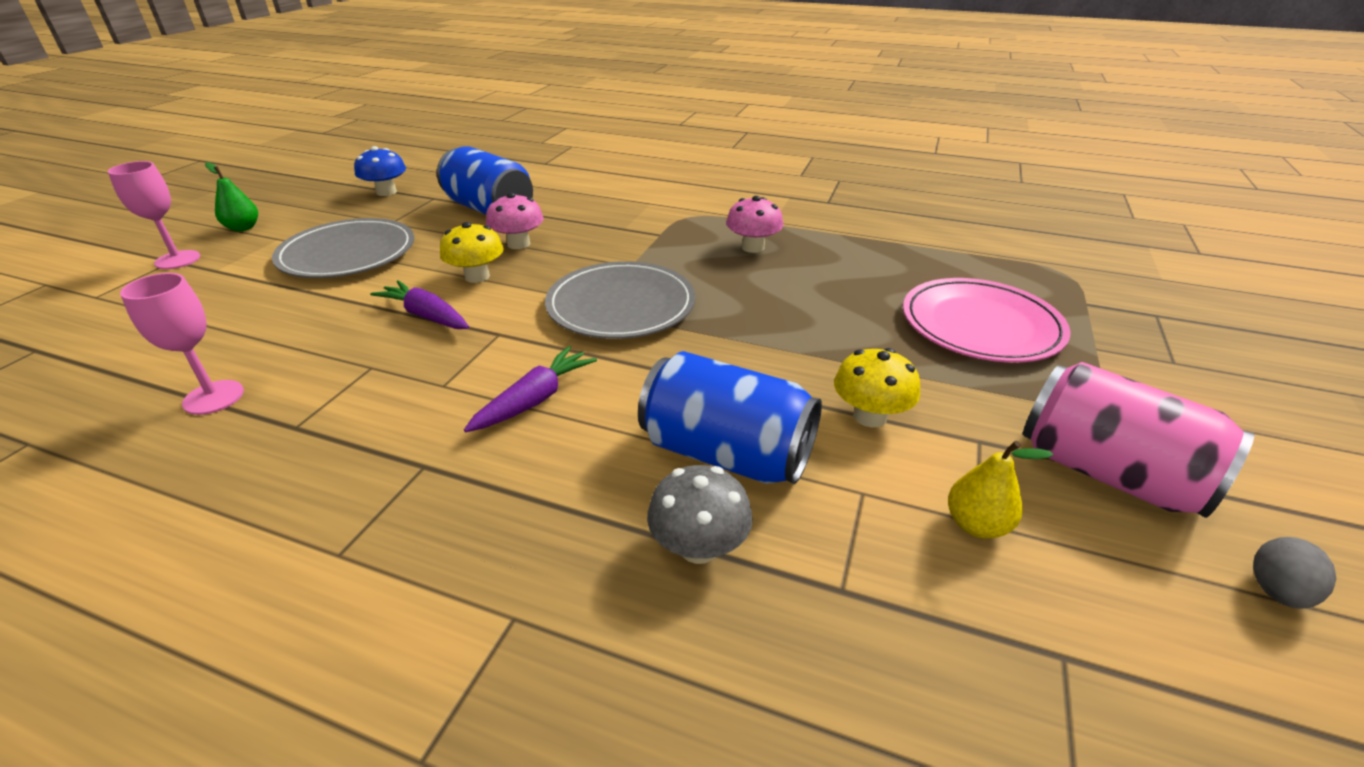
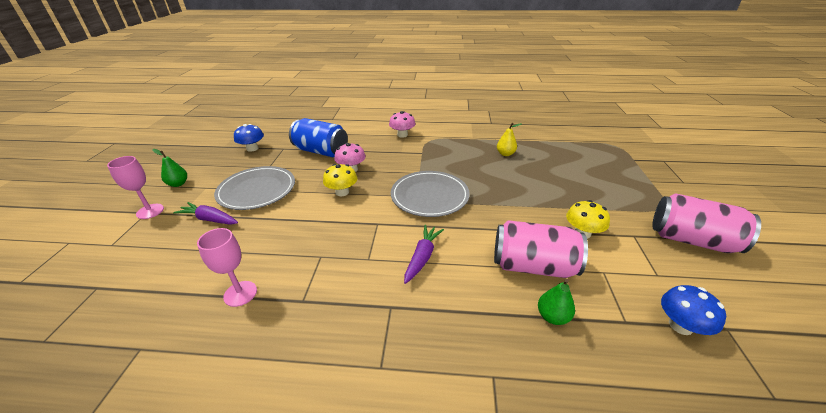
camera: 15 degrees left, 0 degrees up
(426, 316) = (330, 220): purple carrot -> purple carrot (209, 219)
(699, 546) = (552, 316): grey mushroom -> green pear
(726, 453) = (533, 266): blue can -> pink can
(752, 247) = (472, 153): pink mushroom -> pink mushroom (402, 135)
(957, 625) = (680, 325): none -> blue mushroom
(976, 525) = (658, 276): yellow pear -> yellow pear (505, 154)
(981, 325) = (598, 178): pink plate -> none
(1276, 591) = (780, 279): grey egg -> none

